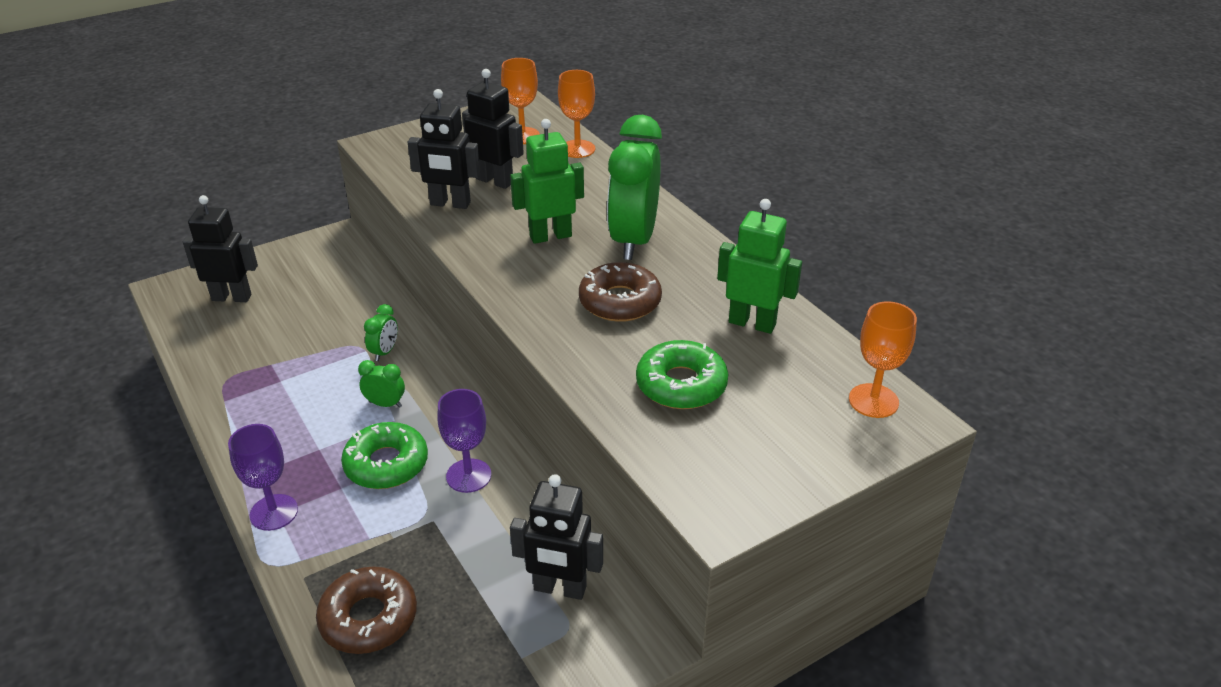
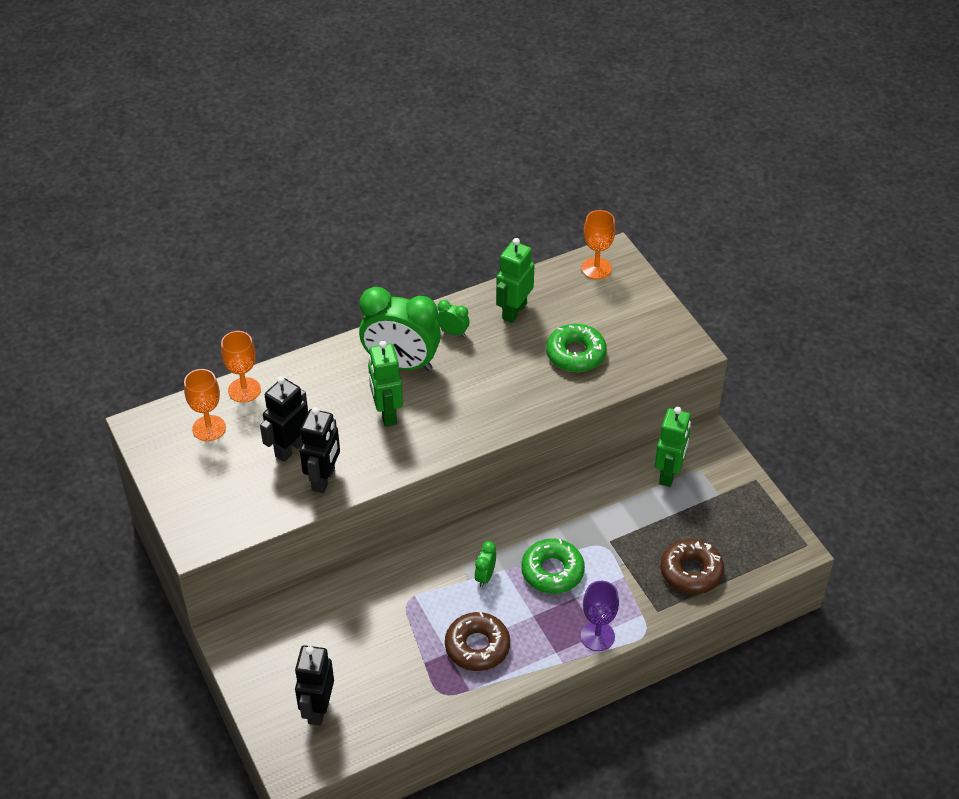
camera: 85 degrees left, 10 degrees up
(384, 352) = (418, 581): green clock -> green clock (453, 332)
(468, 476) = (567, 522): purple goblet -> none
(560, 588) = (669, 474): black robot -> green robot
(620, 301) = (481, 377): brown donut -> brown donut (477, 646)

